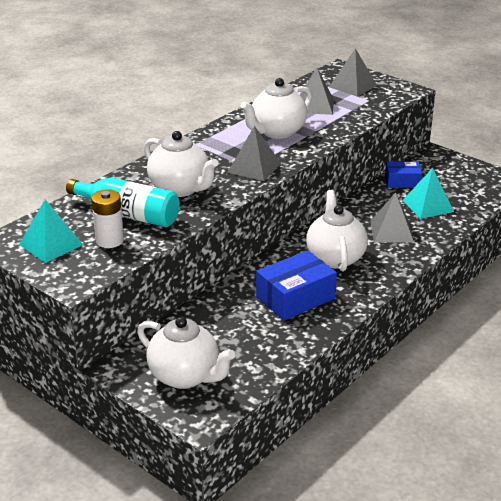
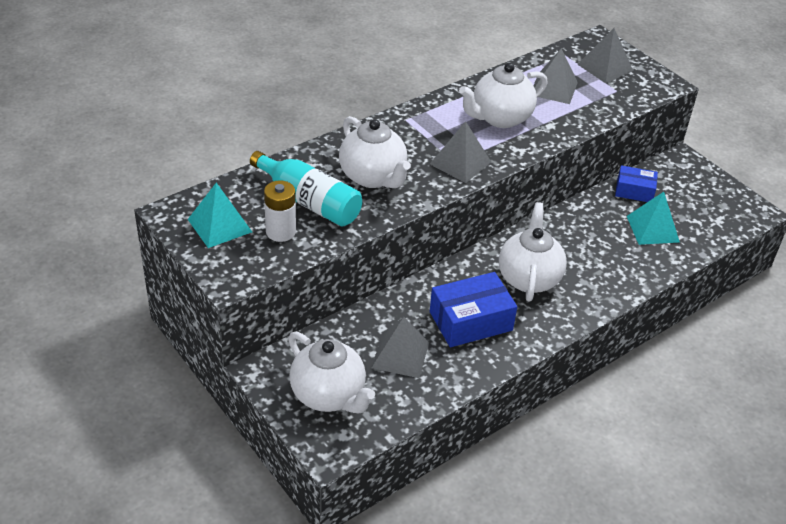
camera: 10 degrees right, 10 degrees up
(391, 231) = (601, 255): grey pyramid -> grey pyramid (400, 355)

